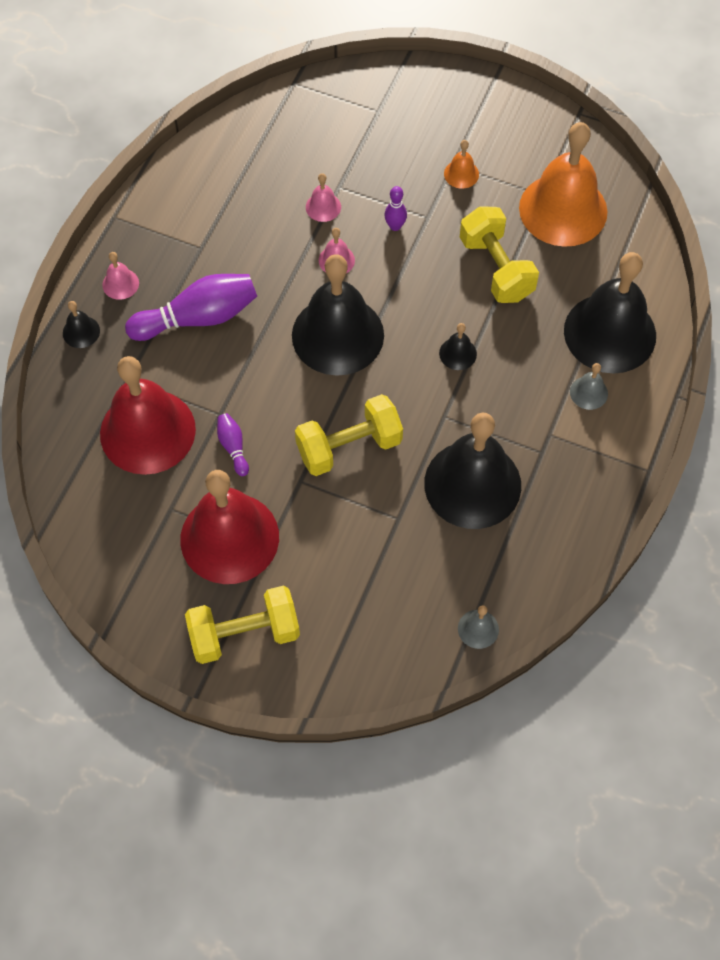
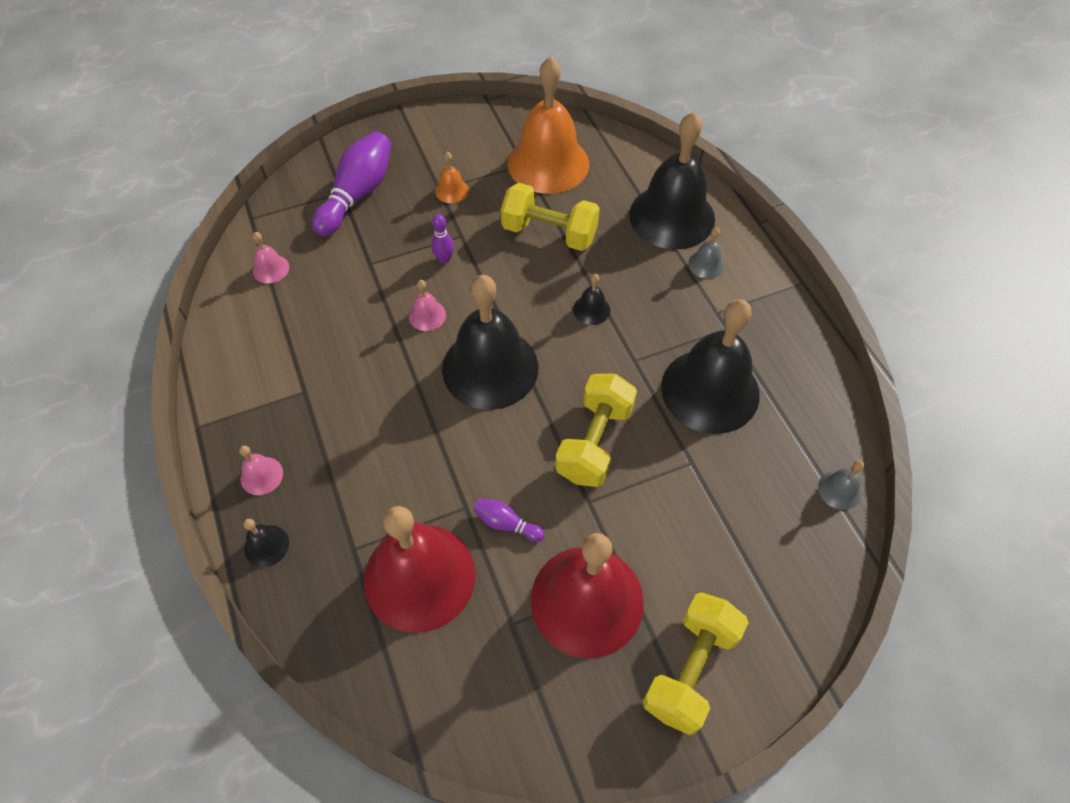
camera: 45 degrees left, 5 degrees down
(198, 318) = (362, 446): purple bowling pin -> purple bowling pin (357, 194)
(323, 207) = (373, 286): pink bell -> pink bell (271, 269)

